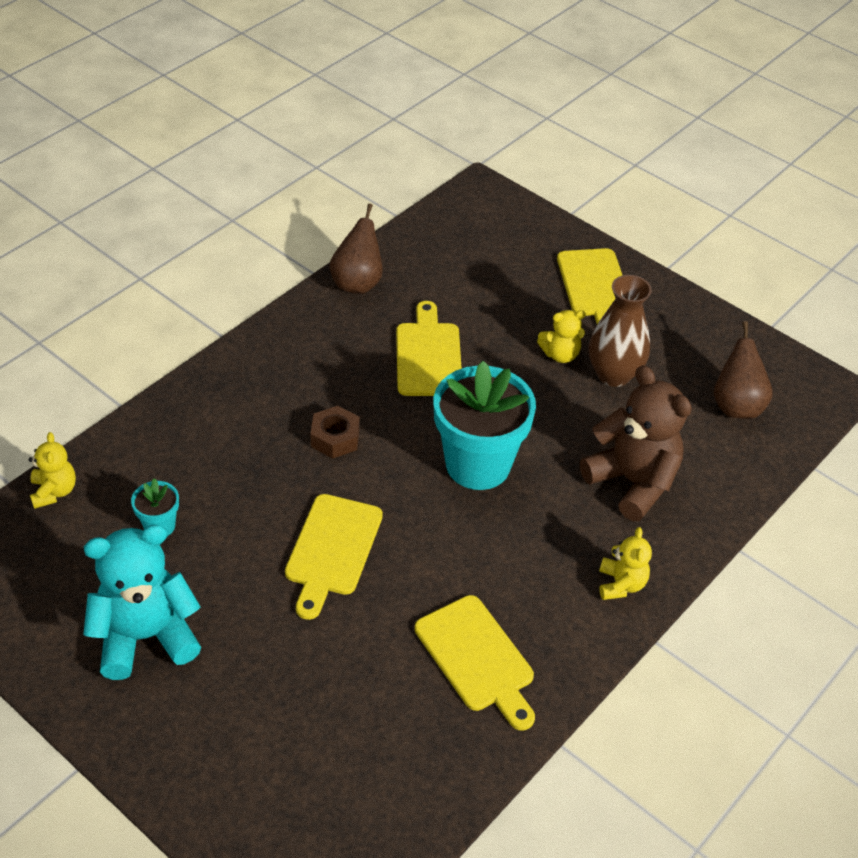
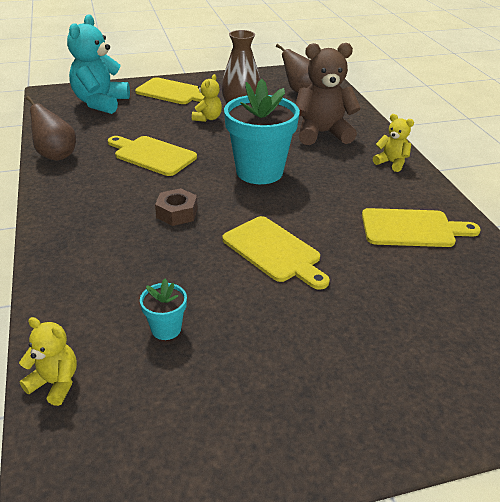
camera: 55 degrees left, 10 degrees down
(145, 637) = (276, 383): turquoise teddy bear -> turquoise teddy bear (100, 103)

